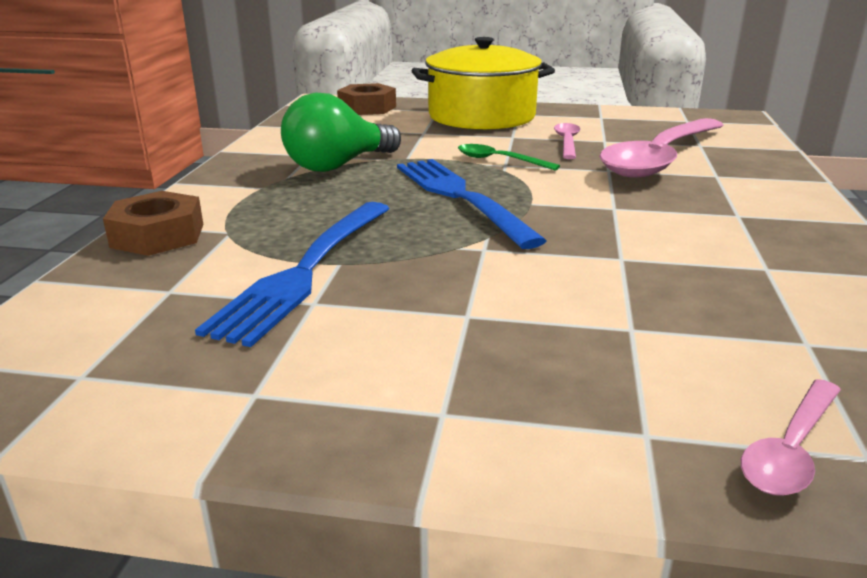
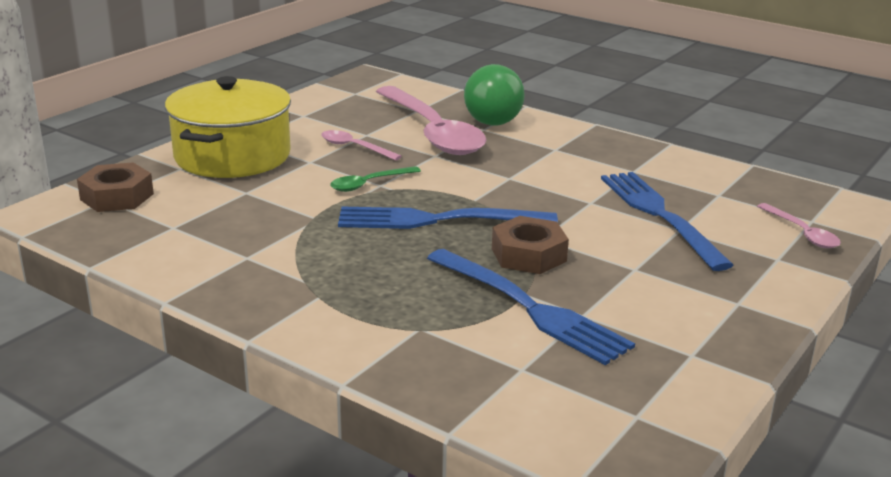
camera: 65 degrees left, 0 degrees up
(158, 235) = (399, 363): brown nut -> brown nut (528, 255)
(338, 165) = (300, 250): green light bulb -> green light bulb (488, 118)
(652, 307) = (660, 215): none -> blue fork

